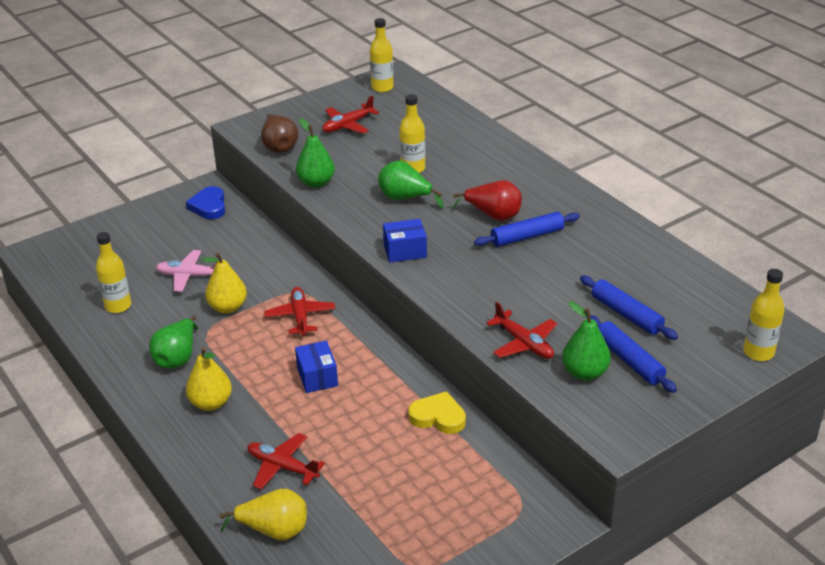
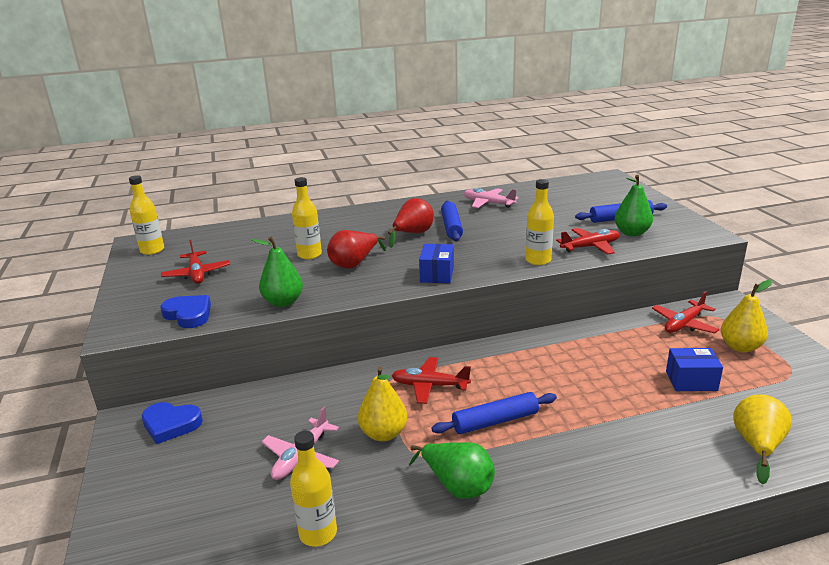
camera: 70 degrees left, 10 degrees down
(211, 403) = (551, 467): yellow pear -> yellow pear (740, 347)
(279, 146) = (188, 314): brown pear -> blue heart
(282, 467) = (663, 428): red plane -> red plane (684, 324)
(317, 377) = (531, 388): blue box -> blue box (691, 381)
(405, 198) = (354, 264): green pear -> red pear
(438, 417) = (606, 334): yellow heart -> none
(615, 249) = (488, 203): none -> pink plane
(626, 314) = (568, 212): blue rolling pin -> blue rolling pin (495, 421)
(758, 352) = (621, 186): yellow bottle -> yellow bottle (538, 260)

